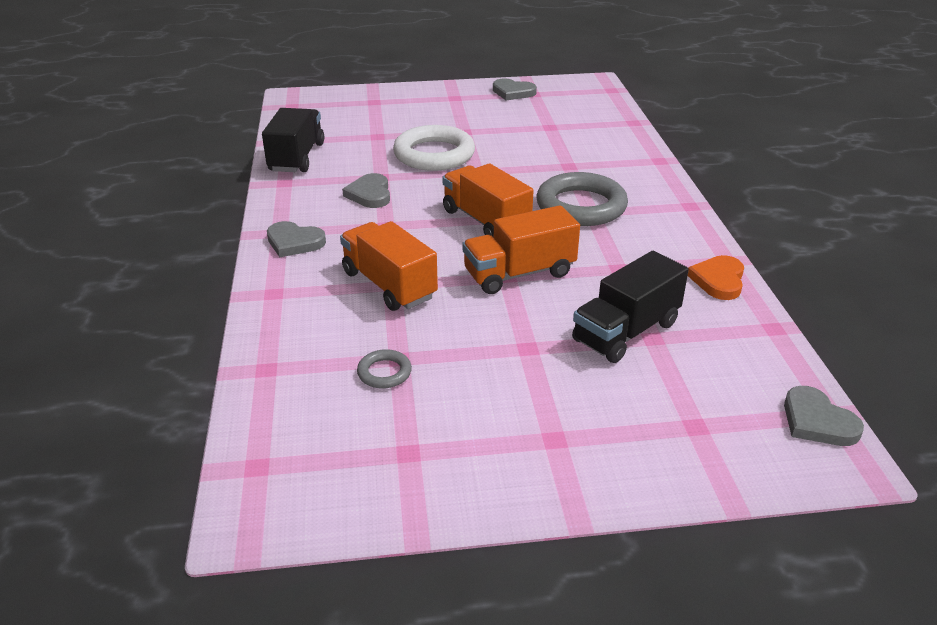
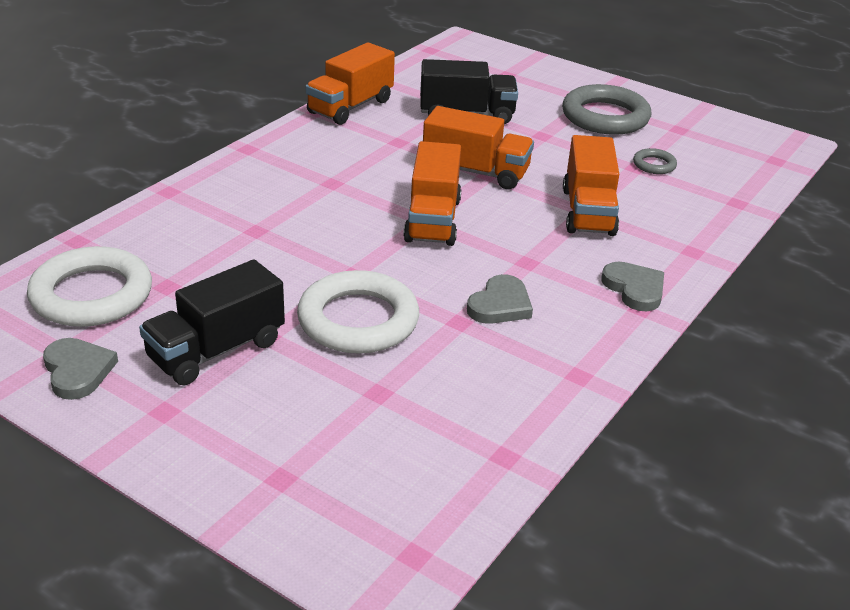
camera: 140 degrees left, 0 degrees up
(297, 157) = (525, 412): black truck -> black truck (216, 350)
(571, 110) = (91, 295): none -> white ring
(581, 206) = (330, 191): grey ring -> grey ring (605, 117)
(718, 280) = (350, 107): orange heart -> orange truck
(817, 421) = (444, 51): grey heart -> none

